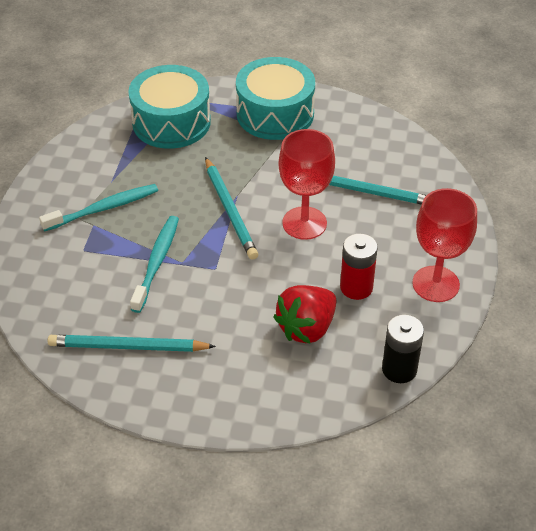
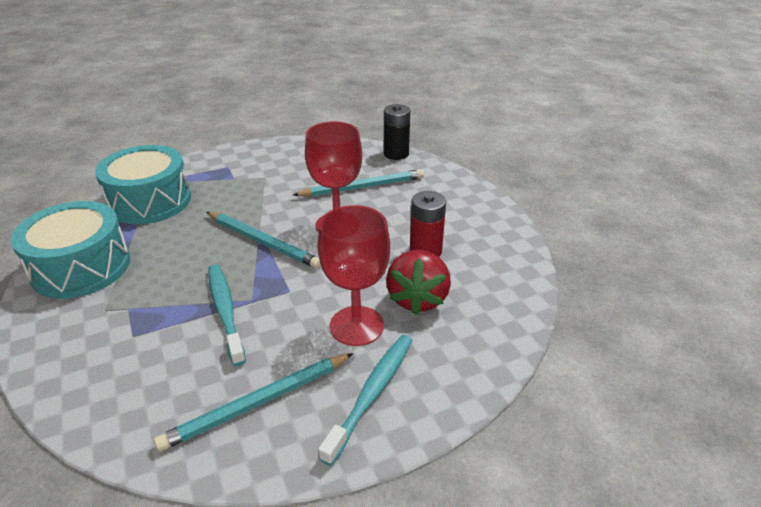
camera: 35 degrees left, 10 degrees down
(103, 208) = (129, 290): turquoise toothbrush -> turquoise toothbrush (372, 393)
(275, 114) = (242, 166): turquoise drum -> turquoise drum (81, 267)
(399, 369) = (523, 292): black battery -> black battery (396, 154)
(435, 284) = (481, 223): red goblet -> red goblet (356, 326)

